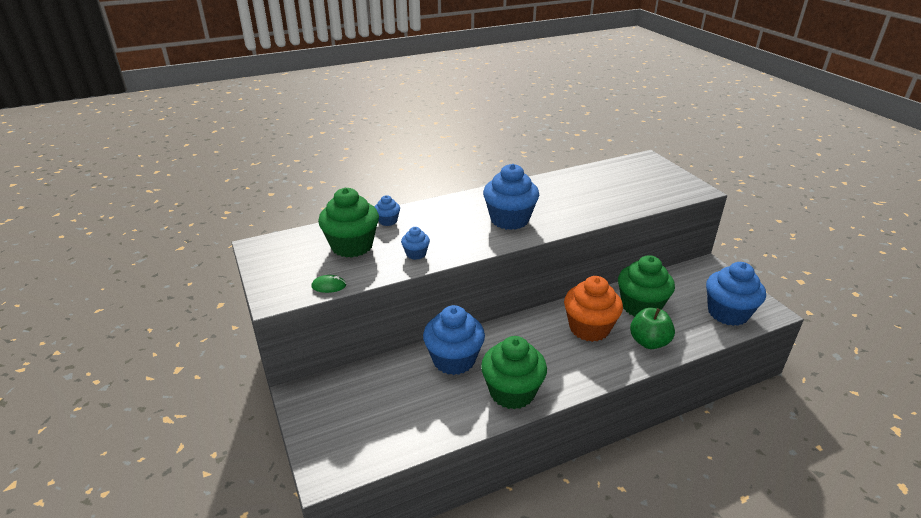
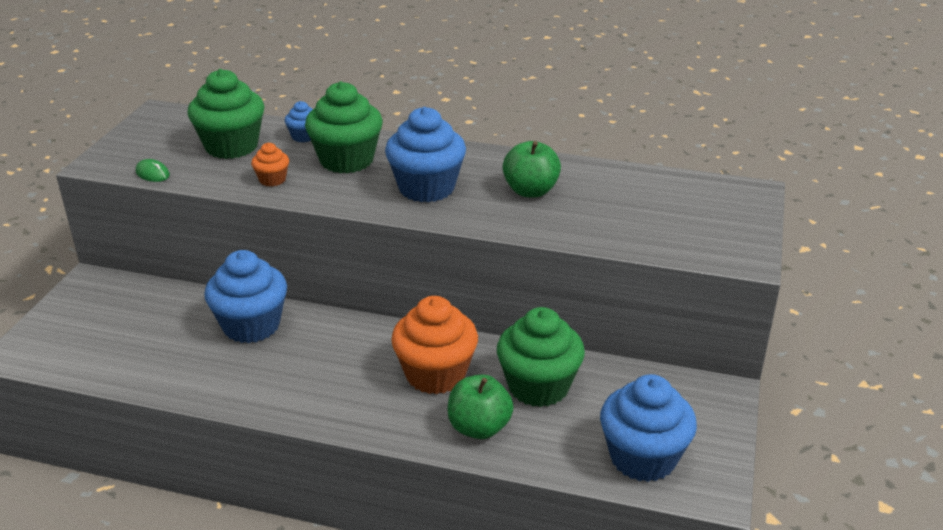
camera: 40 degrees right, 0 degrees up
(416, 254) = (272, 180): blue cupcake -> orange cupcake
(512, 392) = (254, 386): green cupcake -> green cupcake (346, 160)
(561, 199) = (530, 191): none -> green apple

